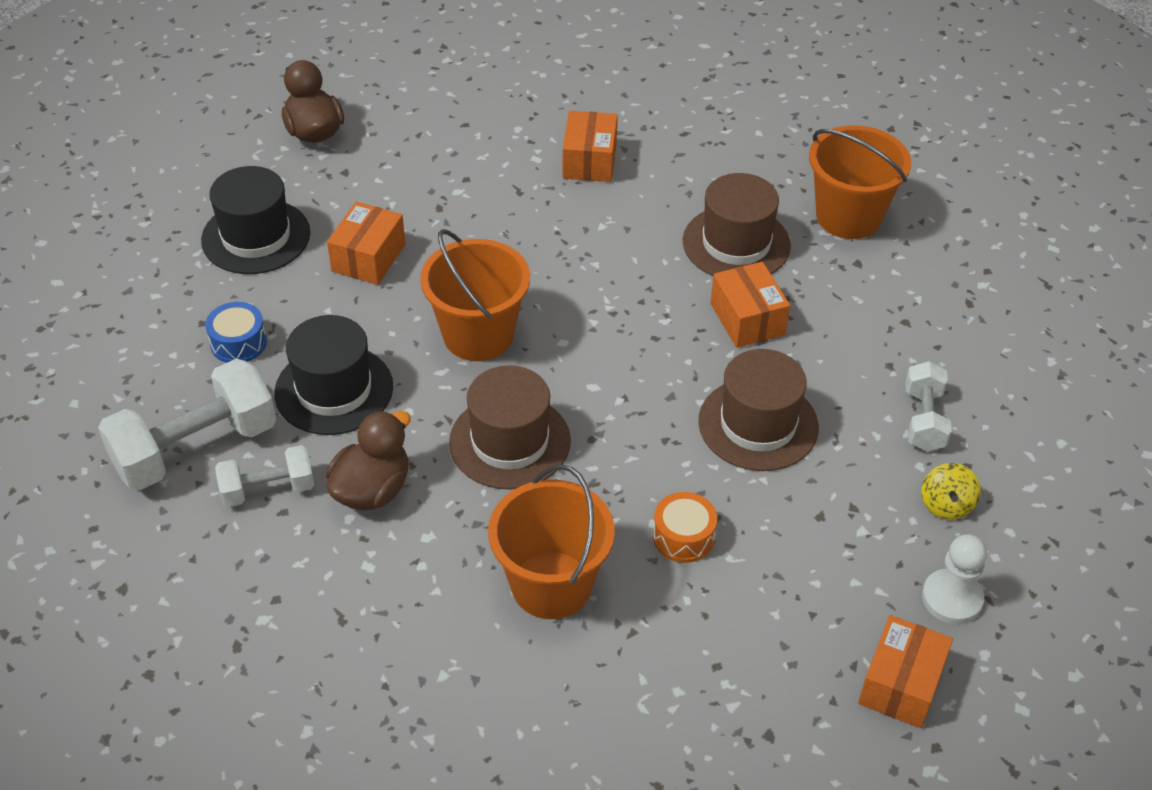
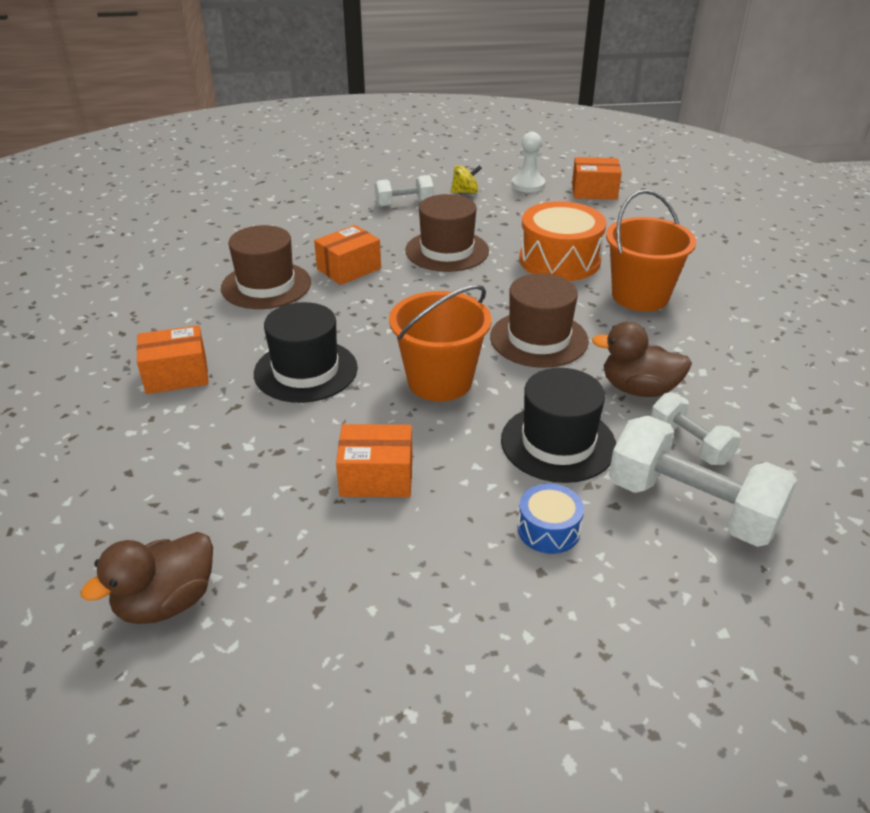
camera: 110 degrees left, 10 degrees down
(256, 236) = (385, 581): black hat -> black hat (306, 371)
(683, 537) = (559, 260): orange drum -> orange drum, size x1.96
(848, 216) = (216, 247): orange bucket -> none

